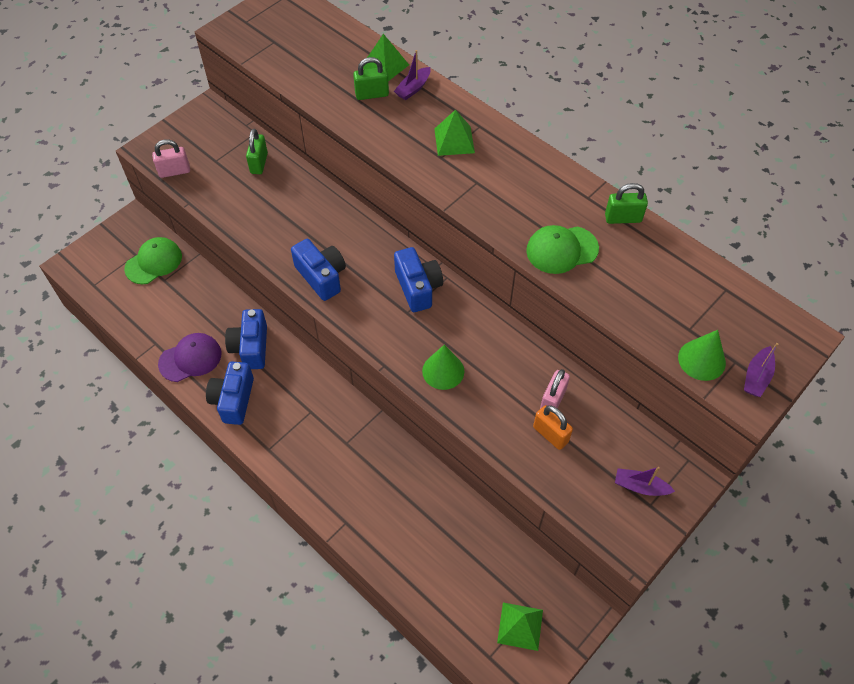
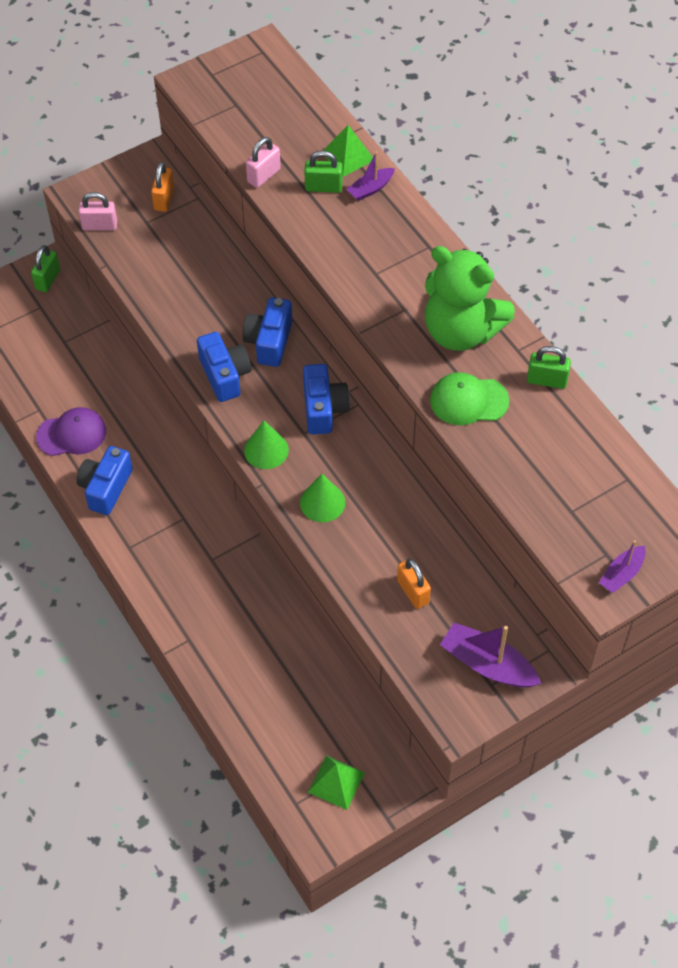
camera: 15 degrees right, 0 degrees up
(154, 262) = (58, 319): green cap -> none
(226, 139) = (164, 199): none -> orange padlock
(251, 347) = (138, 435): blue camera -> blue camera (269, 341)
(259, 163) = (192, 234): green padlock -> green padlock (48, 279)
(454, 140) = (395, 258): green pyramid -> none
(533, 191) = (461, 331): none -> green teddy bear
(552, 400) = (427, 558): pink padlock -> pink padlock (264, 176)
(640, 486) = (488, 664): purple boat -> purple boat, size x1.70
(701, 360) = (571, 545): green cone -> green cone (266, 450)

